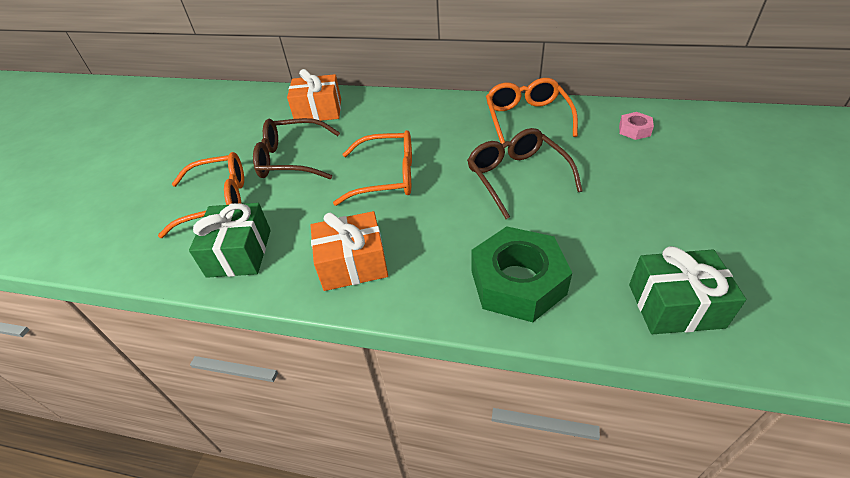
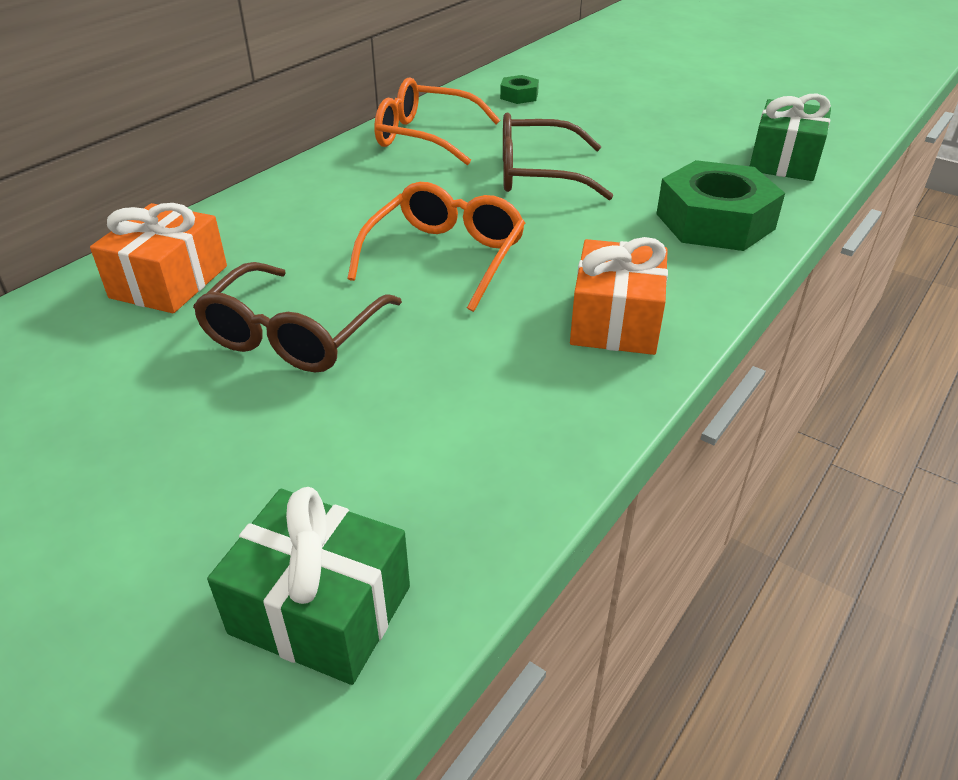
camera: 70 degrees left, 5 degrees down
(218, 201) = (334, 442): orange glasses -> none
(239, 253) = (512, 429): green gift -> green gift (321, 610)
(634, 130) = (519, 96): pink nut -> green nut

